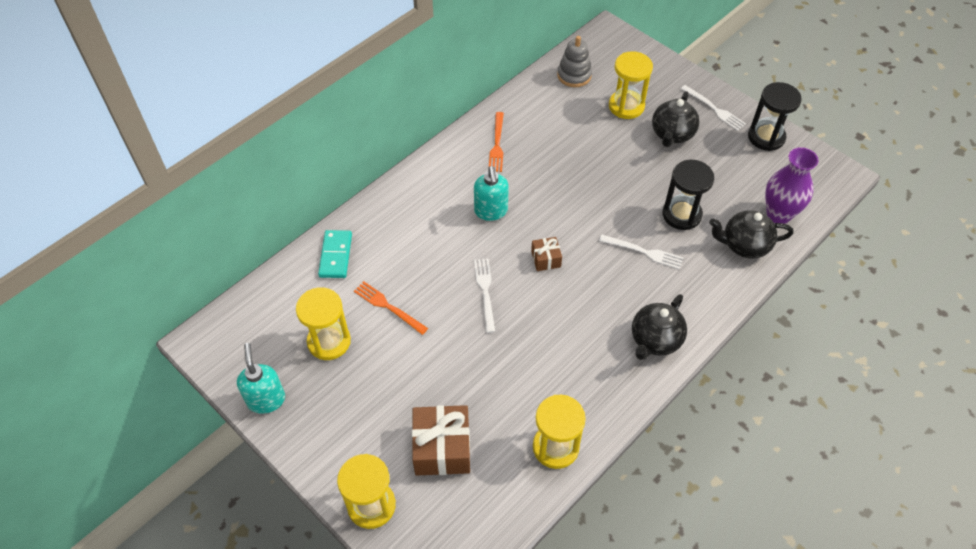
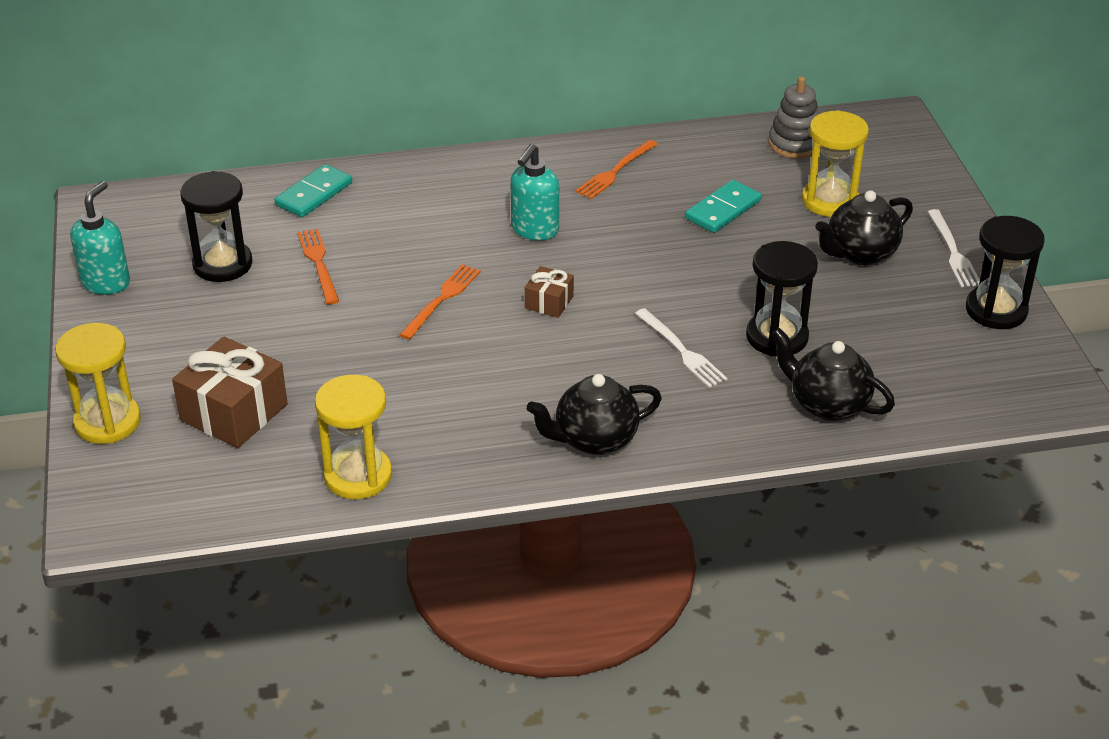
camera: 35 degrees right, 15 degrees down
(329, 341) = (222, 264): yellow hourglass -> black hourglass
(485, 292) = (442, 299): white fork -> orange fork
(578, 141) = (723, 209): none -> turquoise domino
(778, 214) = (916, 395): purple vase -> none

